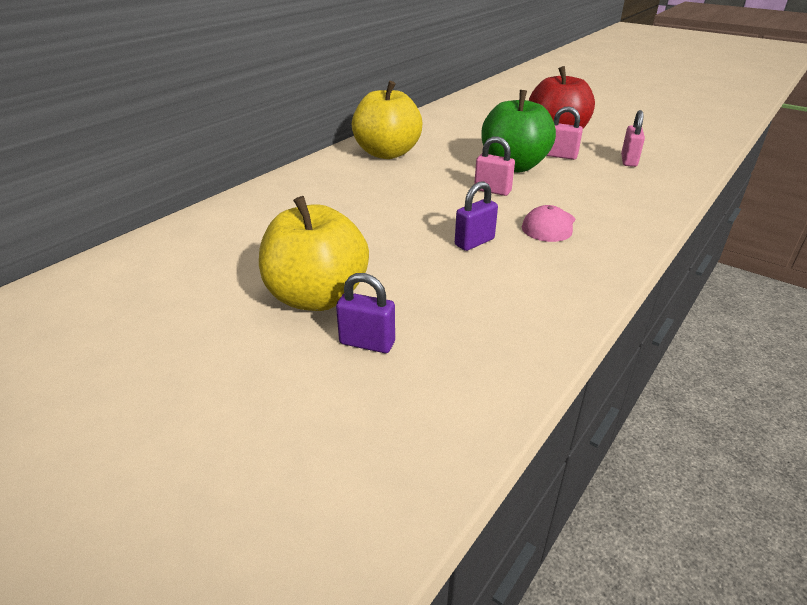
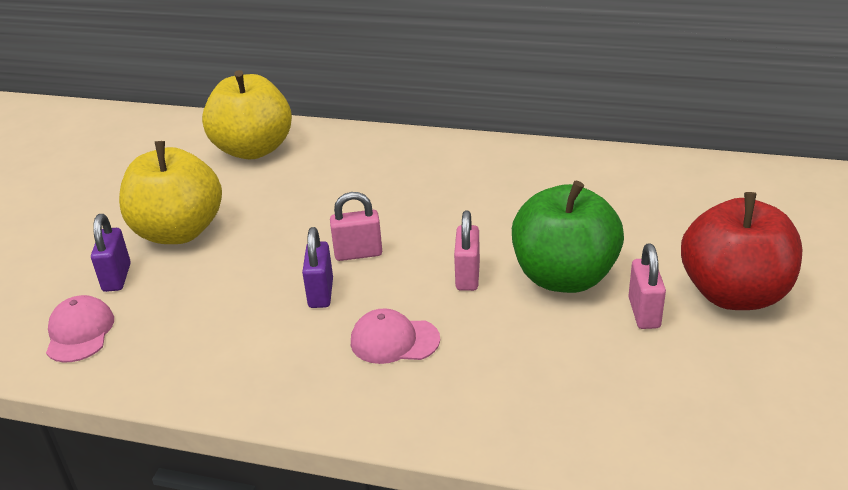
camera: 70 degrees right, 0 degrees up
(387, 153) = (522, 174): yellow apple -> yellow apple (253, 149)
(450, 375) = (80, 332): none -> pink cap
(474, 242) = (321, 293): purple padlock -> purple padlock turned 60 degrees clockwise
(628, 161) = (690, 388): pink padlock -> pink padlock (358, 254)

